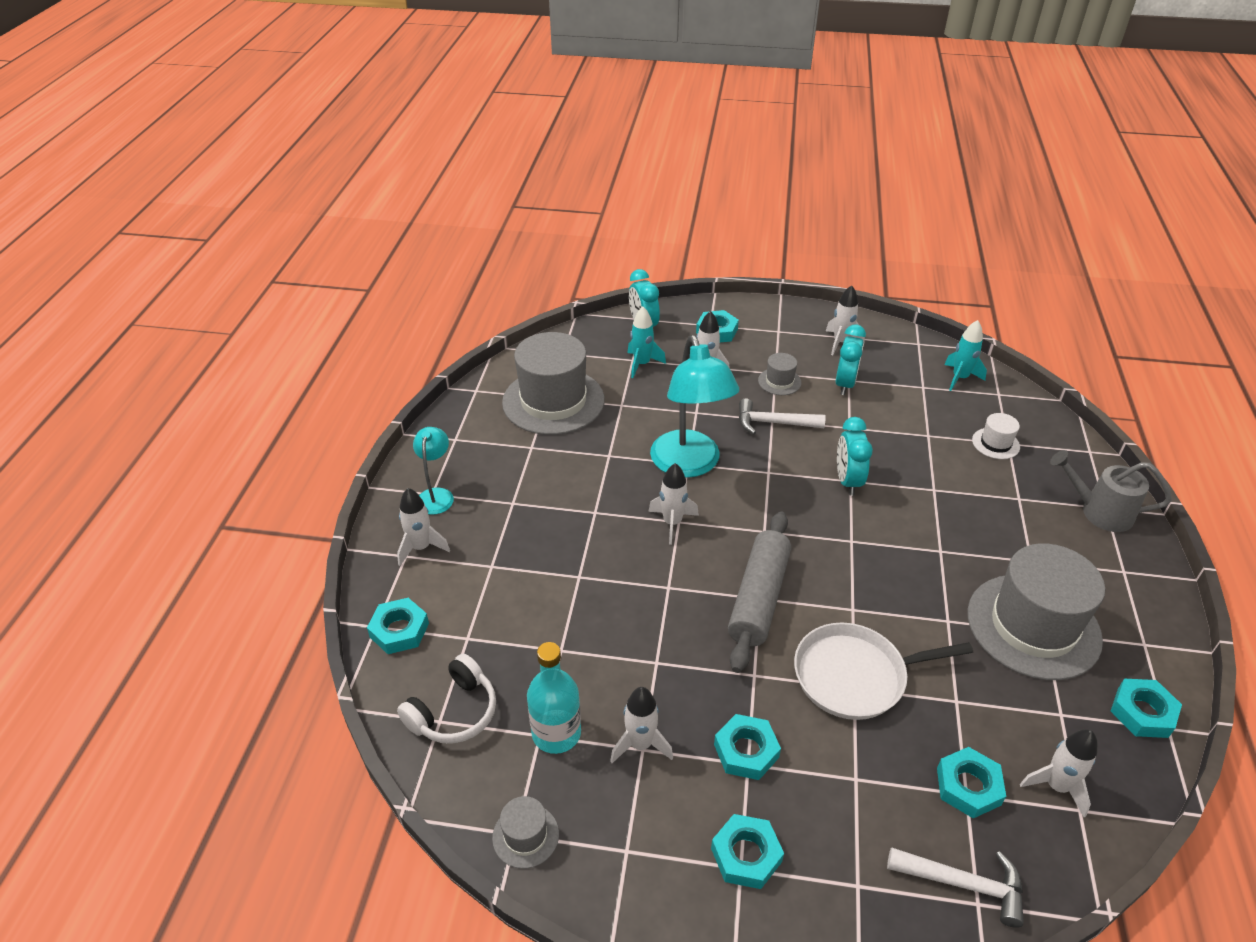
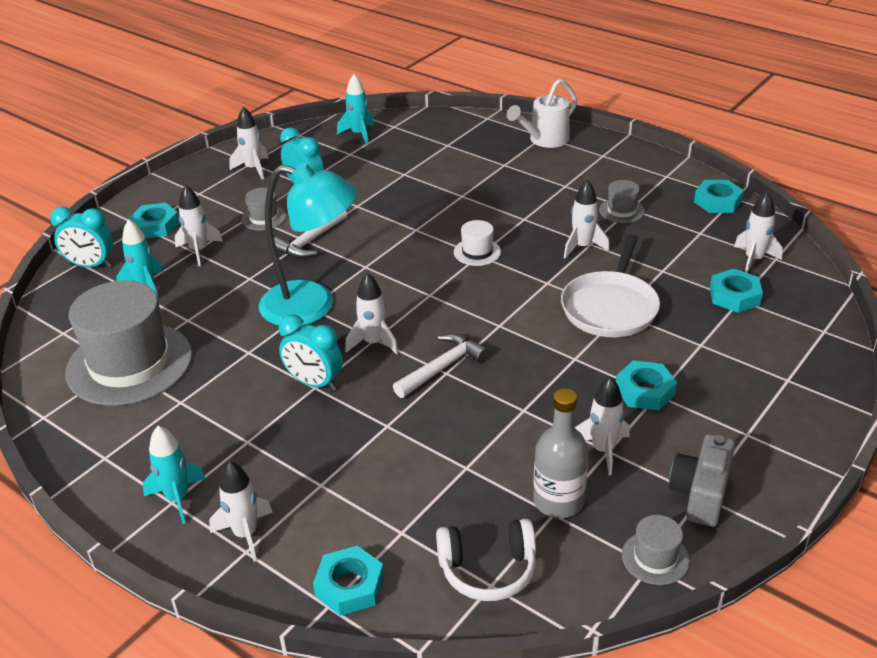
camera: 60 degrees left, 5 degrees down
(436, 495) = (177, 498): turquoise lamp -> turquoise rocket
(454, 712) = (488, 570): white headphones -> white headphones turned 105 degrees clockwise
(556, 733) = (558, 501): turquoise bottle -> grey bottle
(627, 849) = (700, 494): none -> grey camera
(746, 855) = (737, 427): turquoise nut -> none
(759, 598) = (499, 325): grey rolling pin -> none
(847, 481) = (415, 231): turquoise clock -> turquoise clock (314, 383)
(936, 616) = (582, 247): none -> white rocket
(963, 884) = (807, 331): white hammer -> white hammer (442, 368)
(995, 443) = (442, 150): white hat -> white hat (477, 252)
(1033, 626) = (621, 210): grey hat -> grey hat, size x0.43
(1098, 511) = (544, 140): grey watering can -> white watering can

